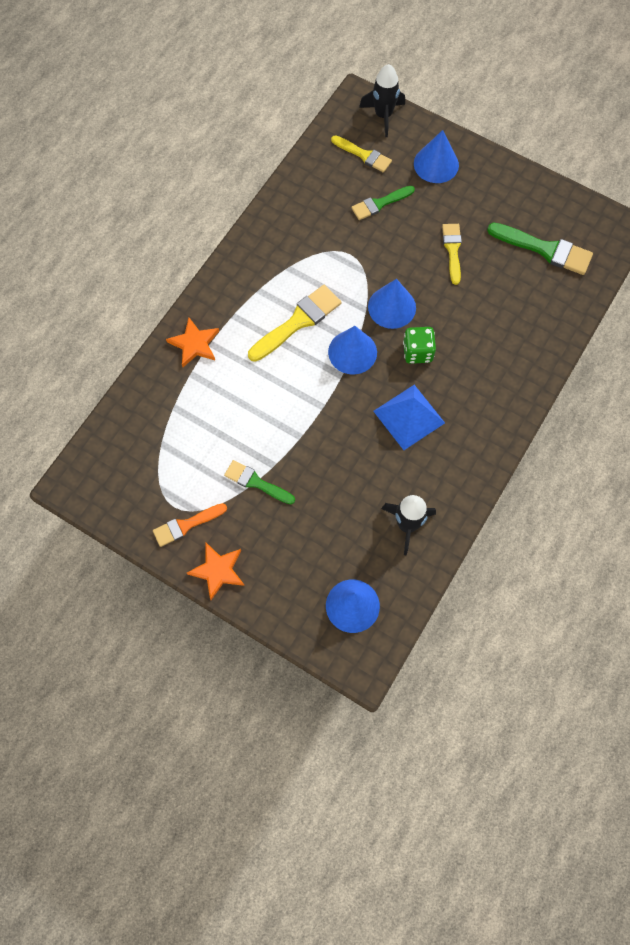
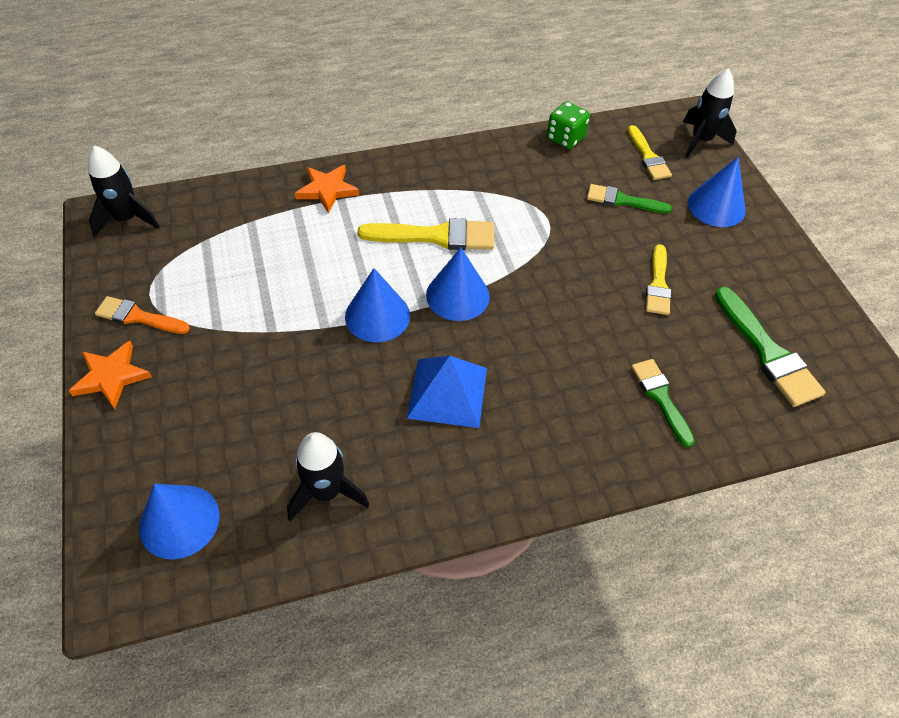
camera: 40 degrees right, 15 degrees down
(92, 472) = (127, 219): none -> black rocket
(256, 482) = (238, 332): green brush -> green brush (661, 398)
(392, 307) = (540, 287): blue cone -> blue cone (377, 316)
(417, 352) = (523, 343): green dice -> green dice (565, 138)
(452, 250) = (658, 284): yellow brush -> yellow brush turned 150 degrees clockwise

